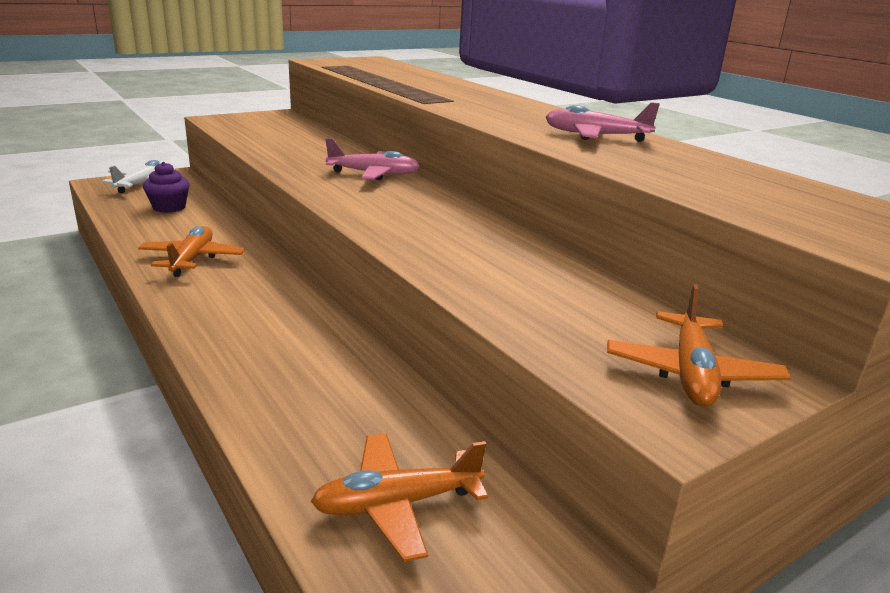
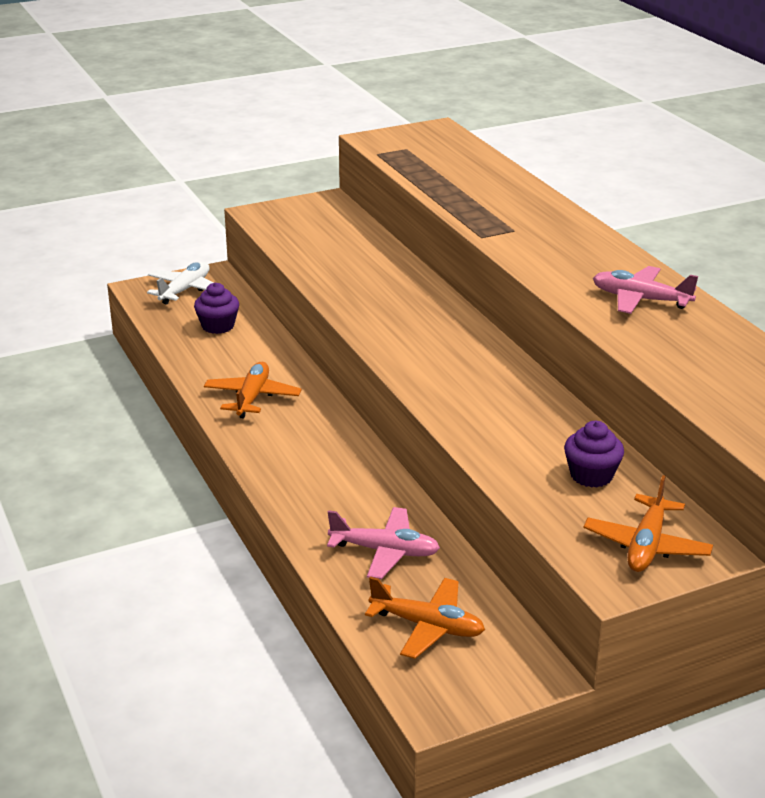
camera: 10 degrees right, 5 degrees up
(374, 174) = (428, 311): pink plane -> pink plane (385, 551)
(397, 504) = (427, 626): orange plane -> orange plane turned 150 degrees counterclockwise
(585, 299) = (591, 475): none -> purple cupcake

